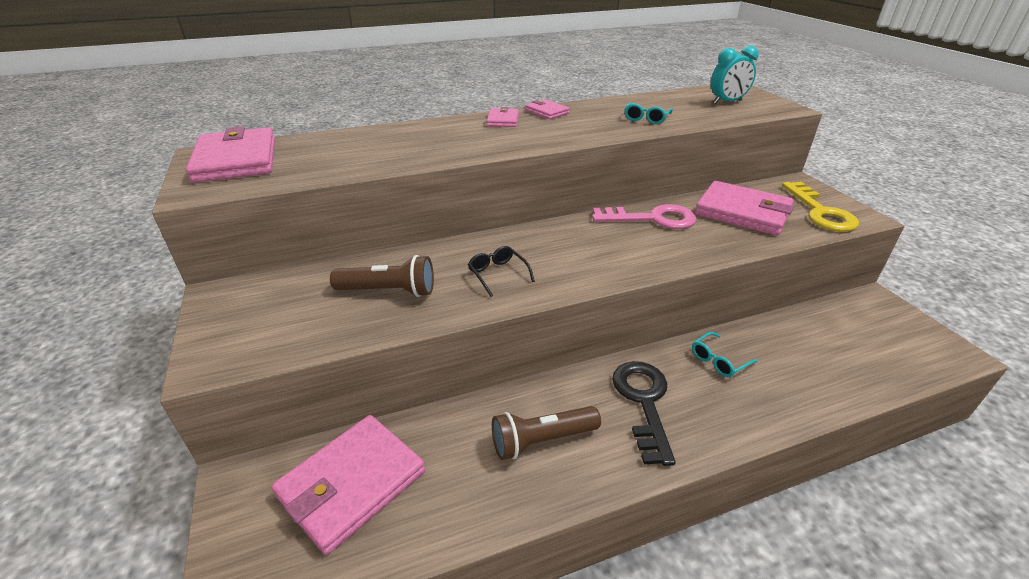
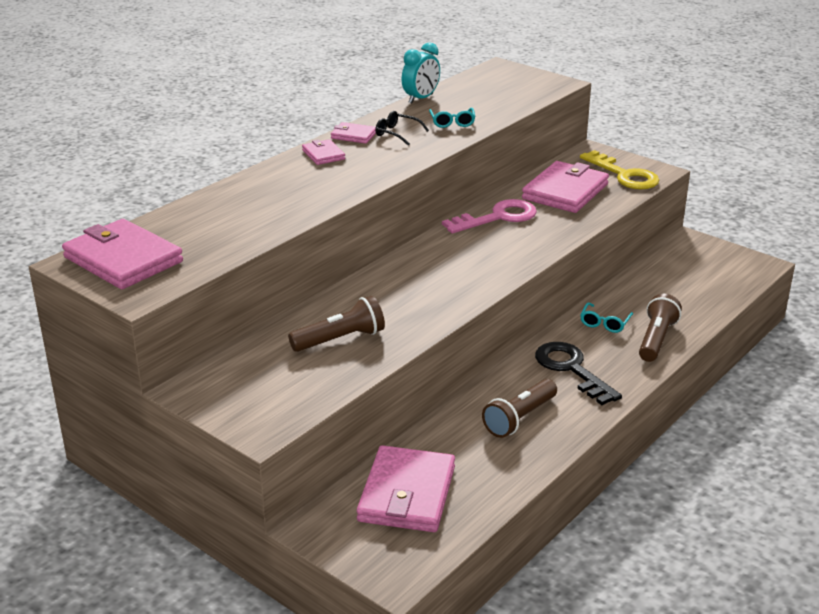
camera: 30 degrees left, 5 degrees down
(498, 274) = (416, 299): black glasses -> black glasses (397, 133)
(727, 102) = (505, 87): turquoise clock -> turquoise clock (421, 98)
(742, 212) = (565, 192): pink wallet -> pink wallet turned 60 degrees counterclockwise
(768, 402) = (656, 339): none -> brown flashlight

